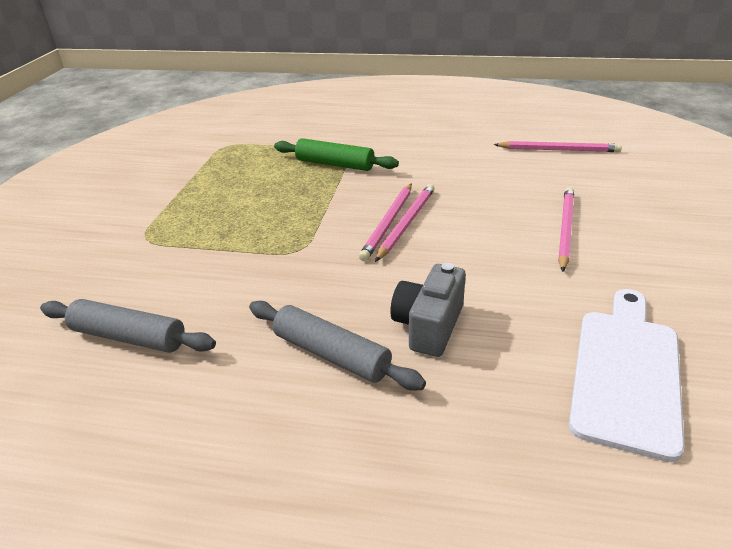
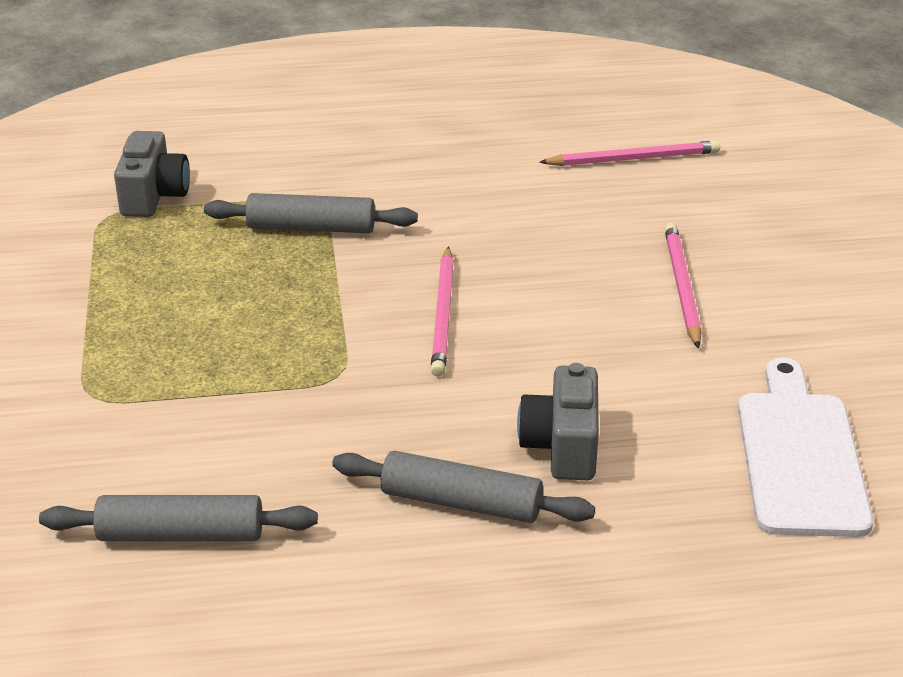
camera: 20 degrees left, 0 degrees up
(258, 139) = (154, 196): none -> grey camera
(335, 164) = (311, 228): green rolling pin -> grey rolling pin
(406, 223) = (468, 311): pink pencil -> none

